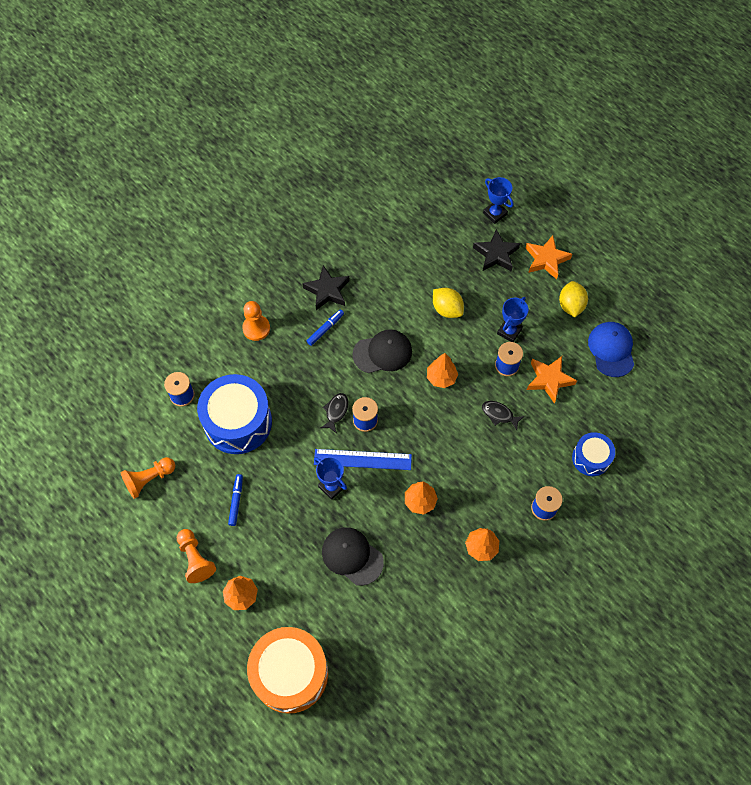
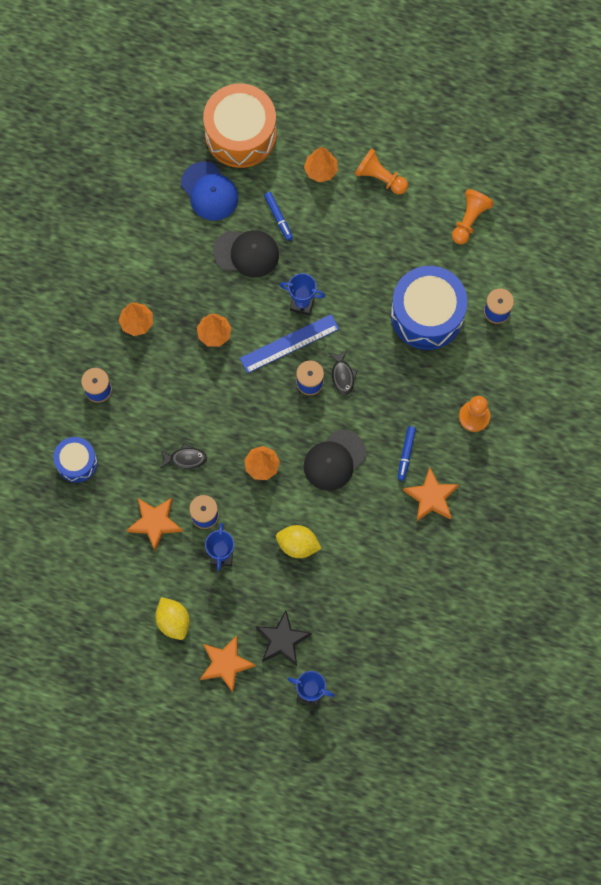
camera: 150 degrees right, 10 degrees up
(236, 501) = (379, 244): blue marker -> blue marker (278, 217)
(327, 291) = (431, 497): black star -> orange star
(611, 350) = (108, 592): blue cap -> blue cap (209, 191)

